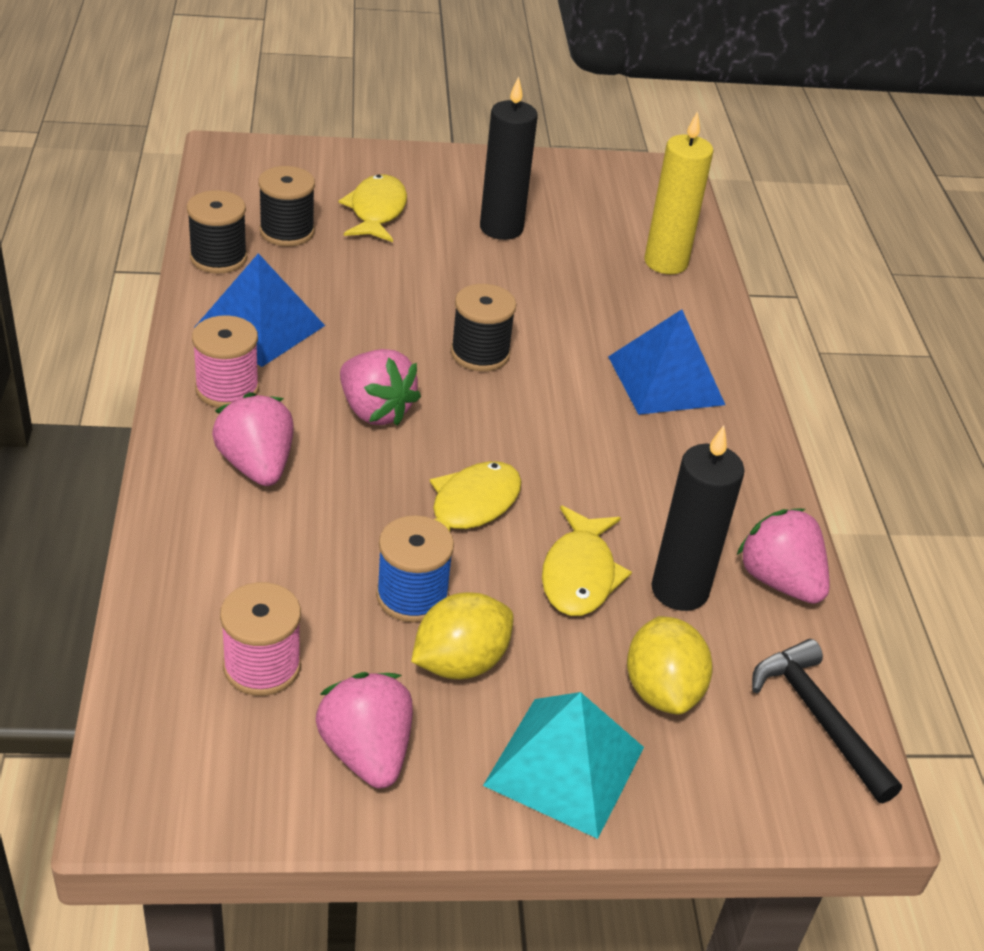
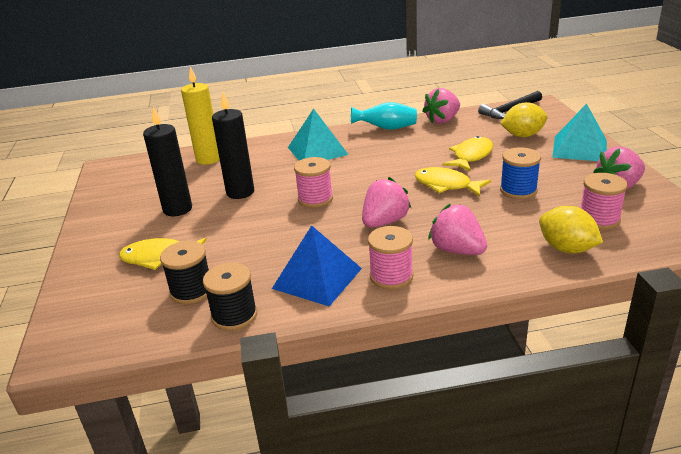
camera: 90 degrees left, 10 degrees down
(257, 466) = (457, 250): pink strawberry -> pink strawberry turned 75 degrees clockwise
(460, 662) = (548, 174): yellow lemon -> yellow lemon (566, 249)
(480, 353) = (315, 199): black spool -> pink spool
(579, 574) = (471, 156): yellow fish -> yellow fish turned 60 degrees counterclockwise
(666, 380) = (317, 150): blue pyramid -> turquoise pyramid
(679, 590) = (463, 137): black candle -> black candle (240, 192)
(751, 486) = (386, 128): none -> turquoise vase

